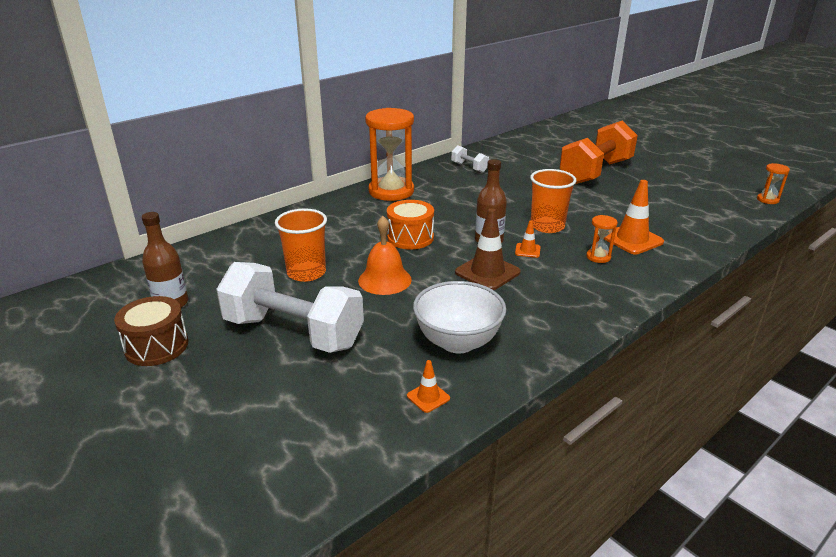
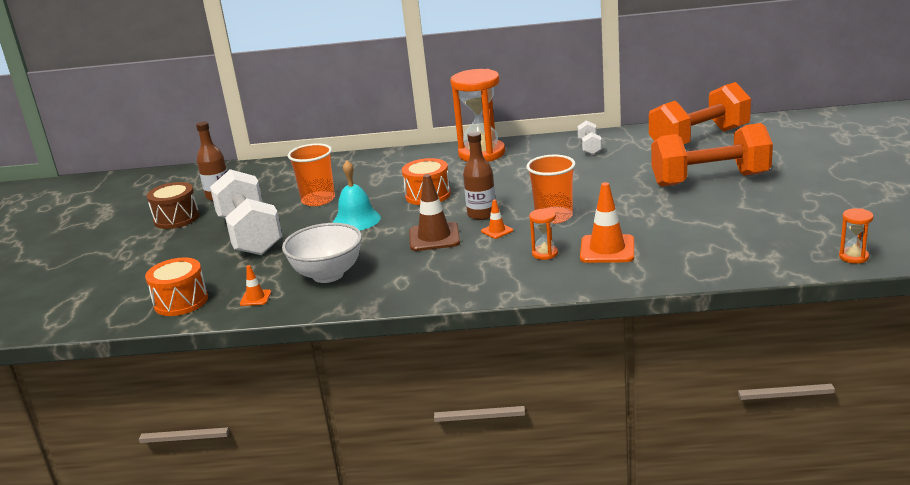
camera: 45 degrees right, 5 degrees down
(346, 441) = (181, 301): none -> orange drum
(384, 280) = (356, 220): orange bell -> turquoise bell
(534, 146) = (699, 139): none -> orange dumbbell

